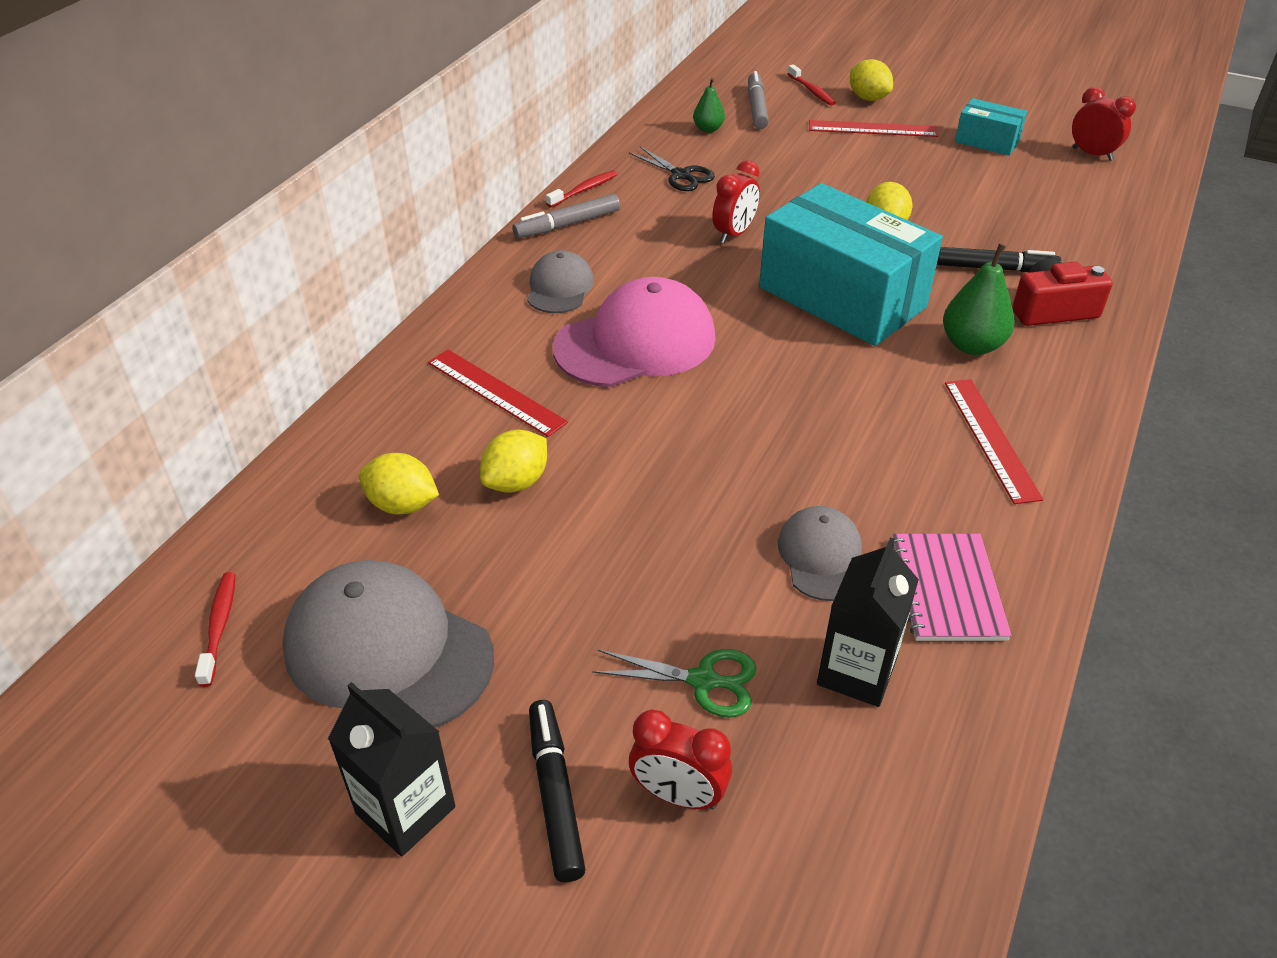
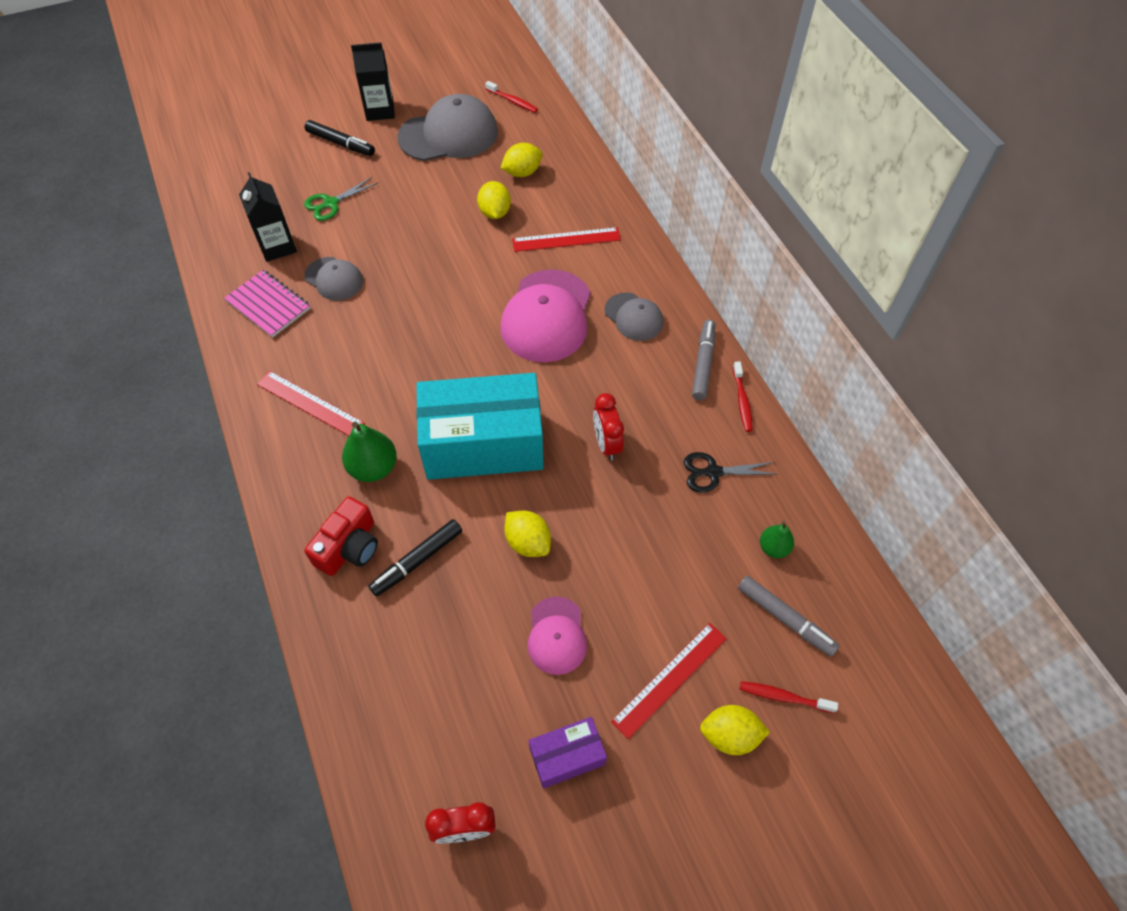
camera: 130 degrees right, 15 degrees up
(678, 795) = (302, 170): red clock -> none
(926, 180) = (556, 635): none -> pink cap
(987, 141) = (567, 756): turquoise box -> purple box

